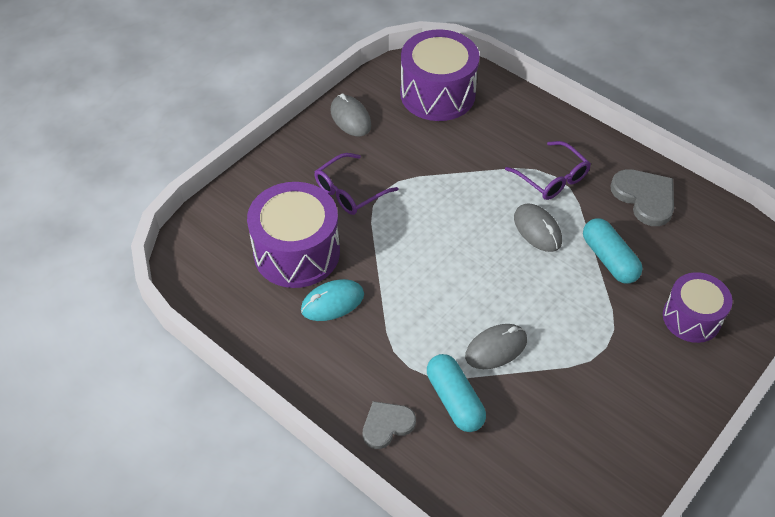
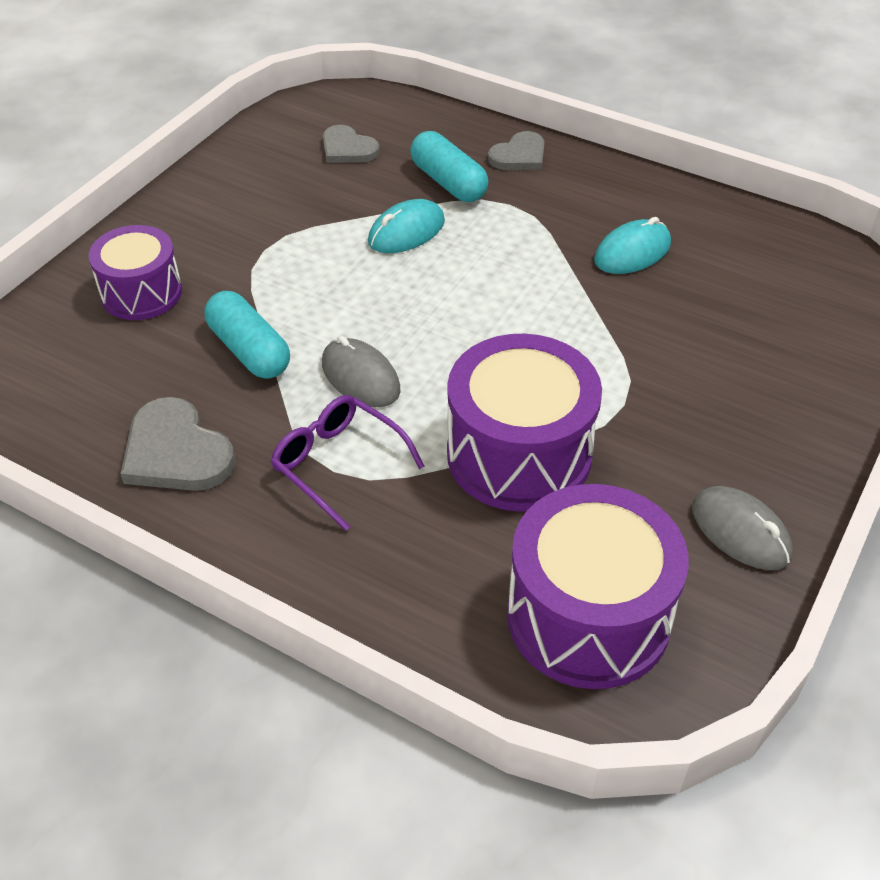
camera: 170 degrees right, 5 degrees down
(297, 252) = (712, 302): purple drum -> purple drum (519, 454)
(349, 192) = (677, 395): purple glasses -> none
(496, 348) = (406, 232): grey mouse -> turquoise mouse
(538, 460) = (347, 148): none -> grey heart

